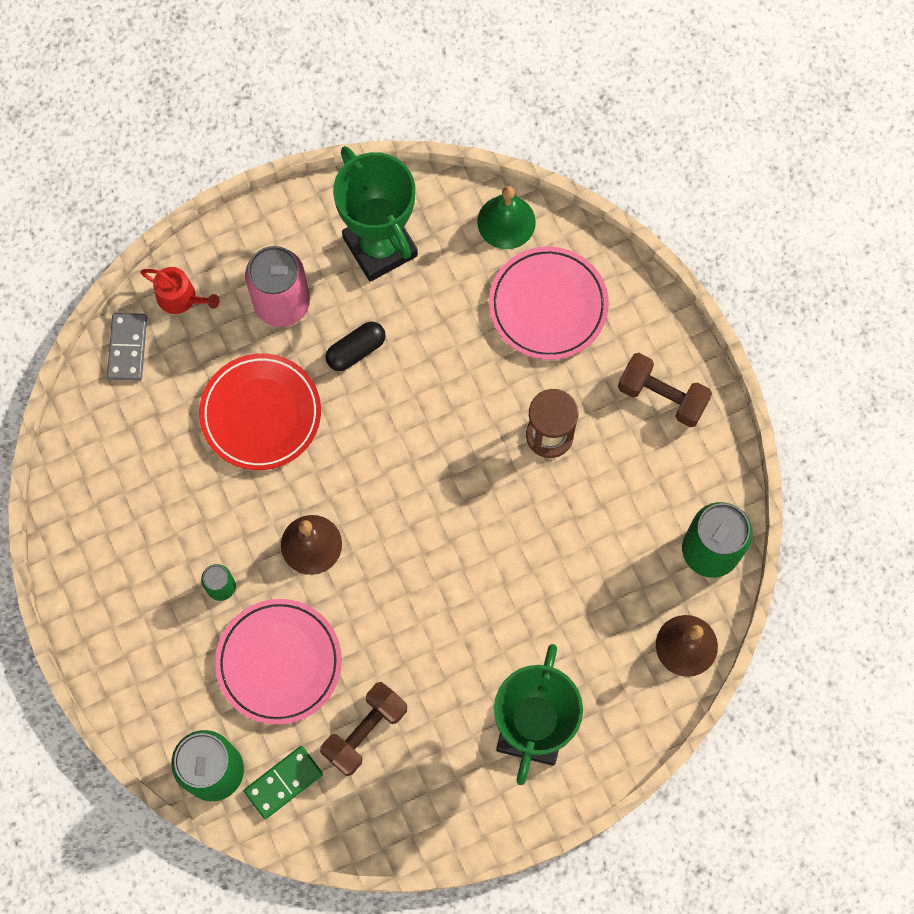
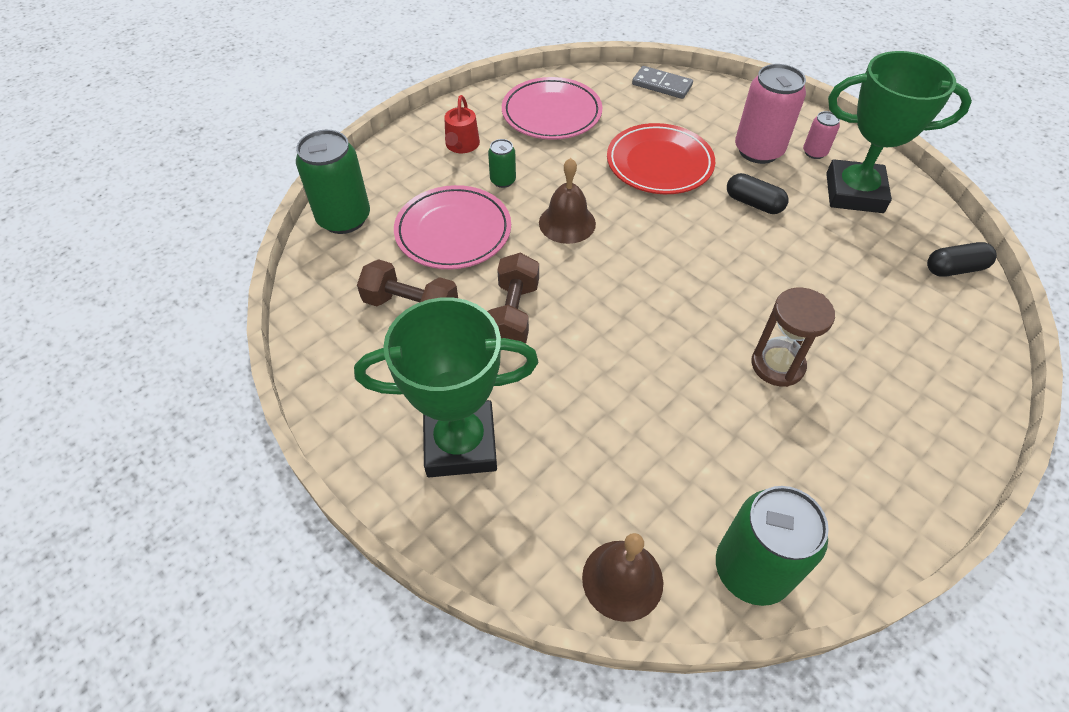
camera: 70 degrees right, 20 degrees down
(128, 348) = (661, 85): grey domino -> grey domino turned 45 degrees clockwise
(181, 298) = (719, 99): red watering can -> red watering can (461, 145)
(283, 783) = (346, 264): green domino -> none
(308, 249) = (814, 152): none -> pink can
(380, 247) = (854, 193): green trophy -> green trophy turned 60 degrees clockwise
(506, 222) = (954, 269): green bell -> black capsule
(548, 305) = (904, 324): pink plate -> pink plate (551, 113)
(662, 396) = (893, 457): brown dumbbell -> brown dumbbell (513, 314)

